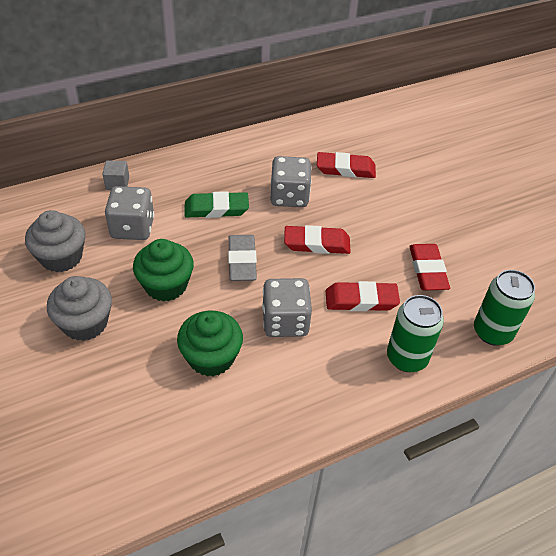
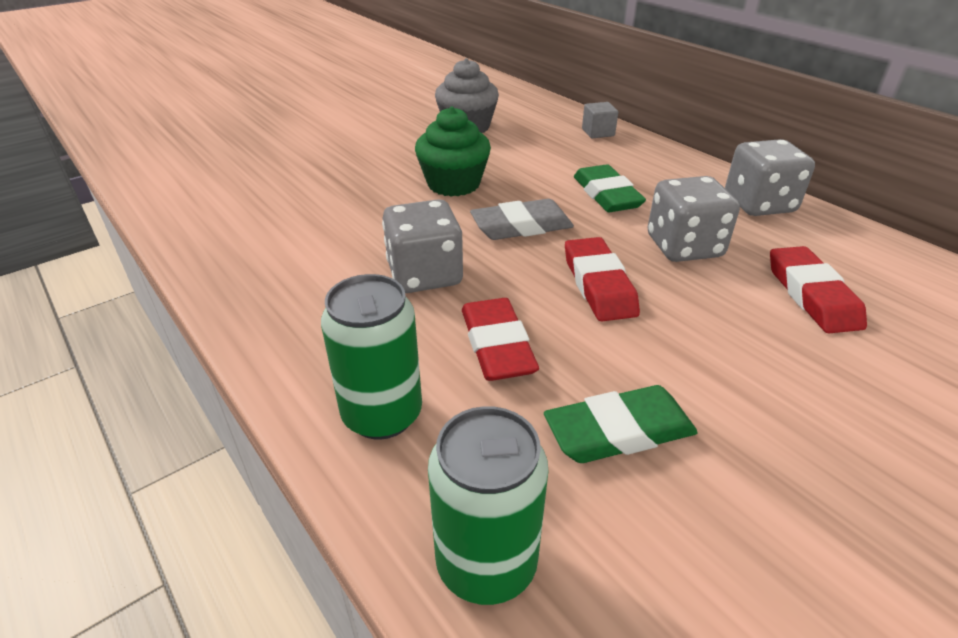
camera: 80 degrees right, 10 degrees down
(85, 323) = (383, 153): grey cupcake -> none
(132, 228) = (533, 152): grey dice -> grey dice (759, 204)
(211, 357) = (350, 228): green cupcake -> none
(427, 270) = (619, 431): red eraser -> green eraser

